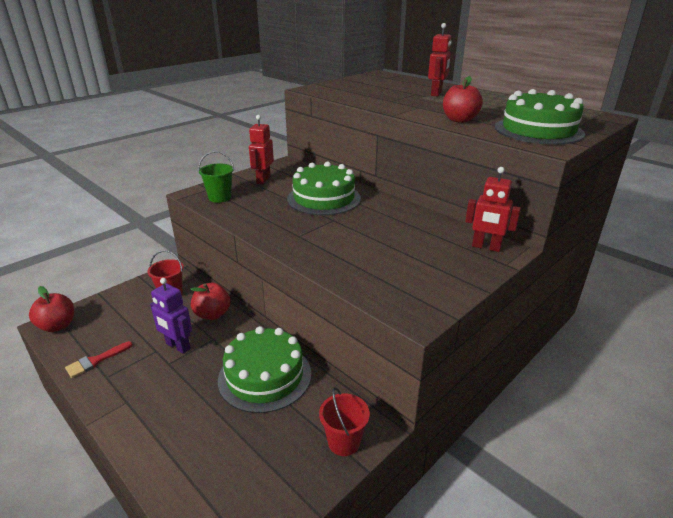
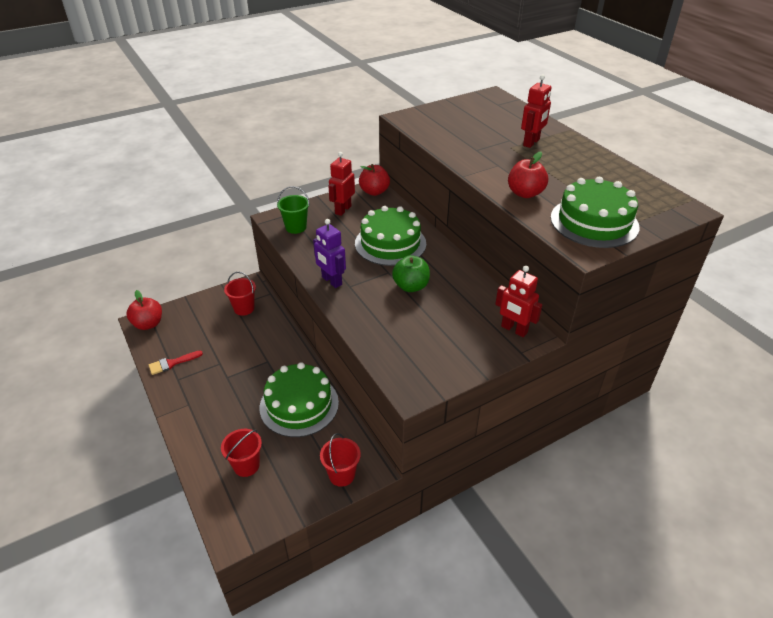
camera: 15 degrees right, 10 degrees up
(177, 346) = (237, 362): purple robot -> purple robot (331, 281)
(212, 314) = (273, 337): red apple -> red apple (374, 192)
(221, 458) = (246, 465): none -> red bucket
(363, 228) = (411, 286): none -> green apple

